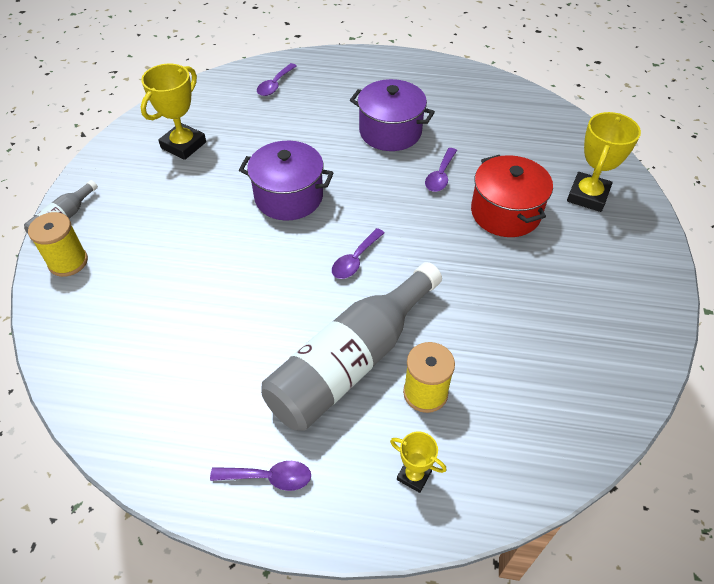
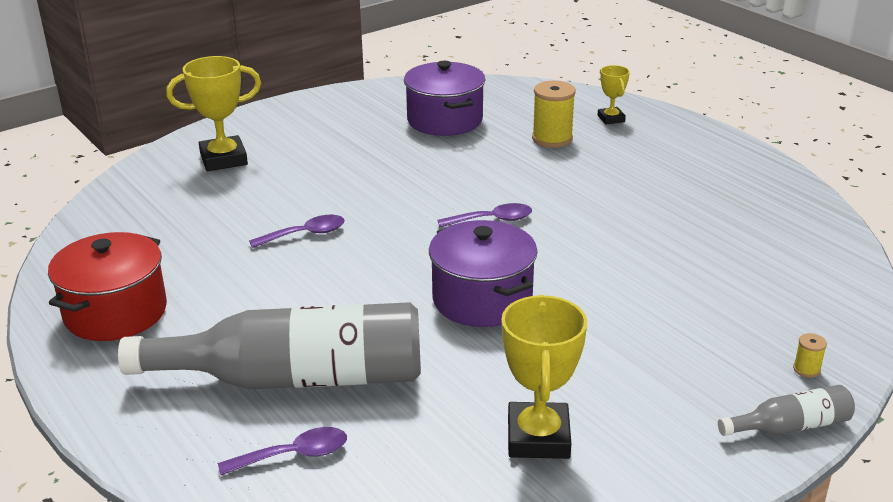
camera: 135 degrees left, 20 degrees down
(68, 262) = (806, 369): yellow spool -> yellow spool, size x0.47
(183, 145) = (538, 437): yellow trophy -> yellow trophy turned 75 degrees counterclockwise
(269, 477) = (712, 155): purple spoon -> none
(351, 361) = (584, 172): grey bottle -> grey bottle (296, 378)
(390, 132) = (270, 299): purple pot -> purple pot (445, 120)
(505, 213) = (309, 183): red pot -> red pot (115, 312)

